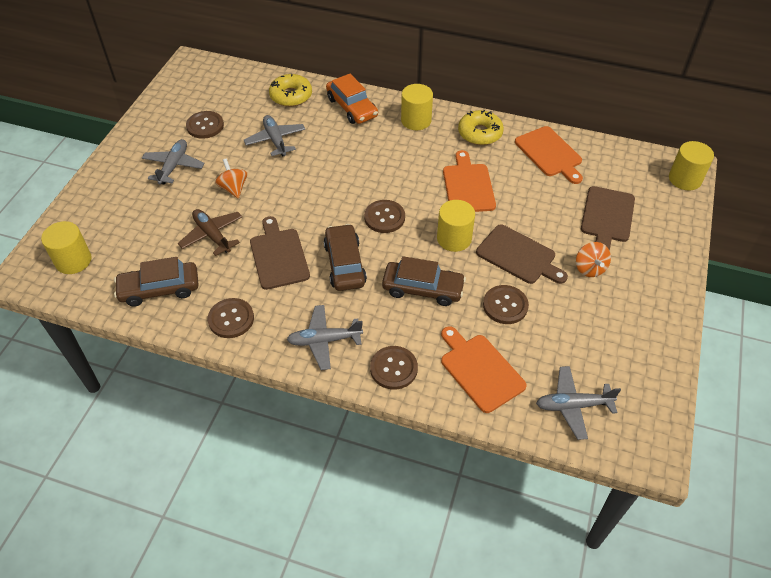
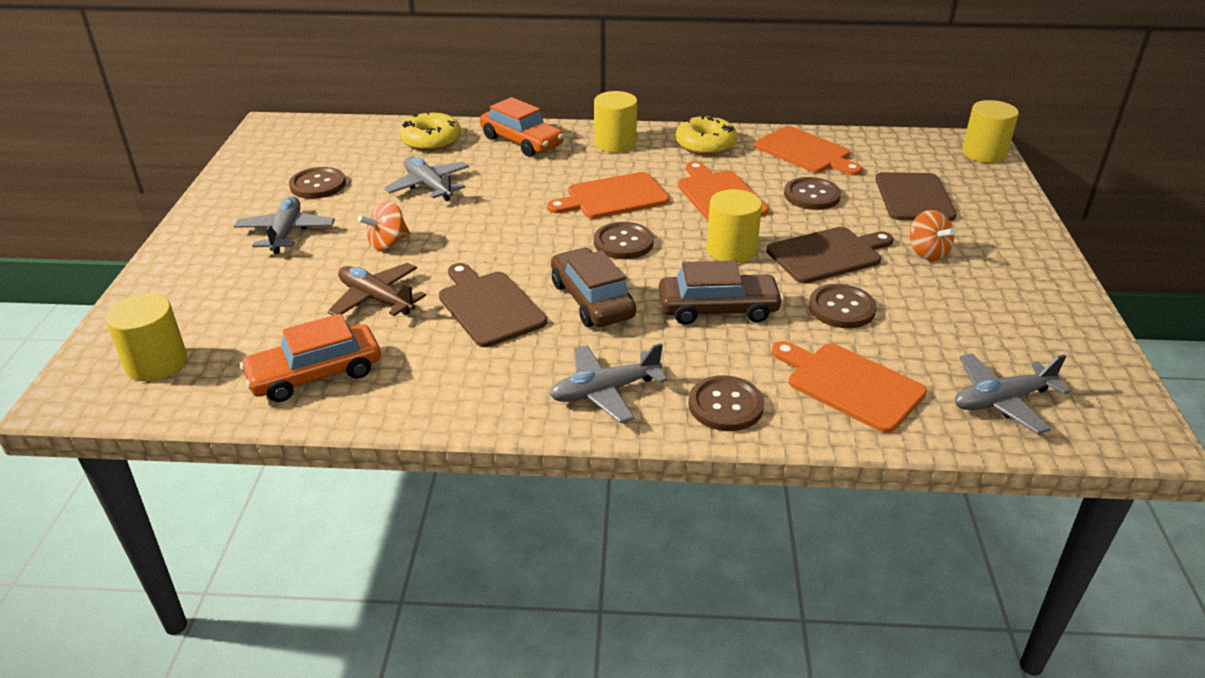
camera: 15 degrees left, 15 degrees down
(159, 289) = (315, 374): brown car -> orange car
(231, 319) = (447, 391): brown button -> brown button (811, 195)
(233, 188) = (388, 243): orange spinning top -> orange spinning top turned 90 degrees counterclockwise
(394, 173) = (613, 197): none -> orange cutting board
(519, 256) = (828, 254): brown cutting board -> brown cutting board turned 45 degrees counterclockwise

